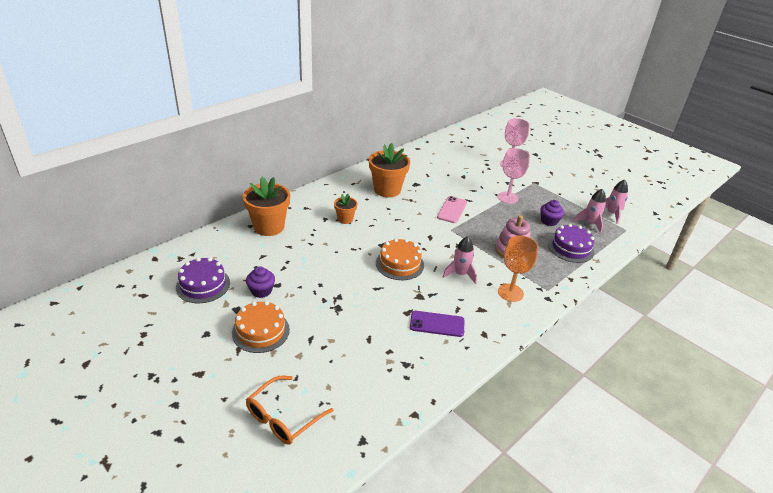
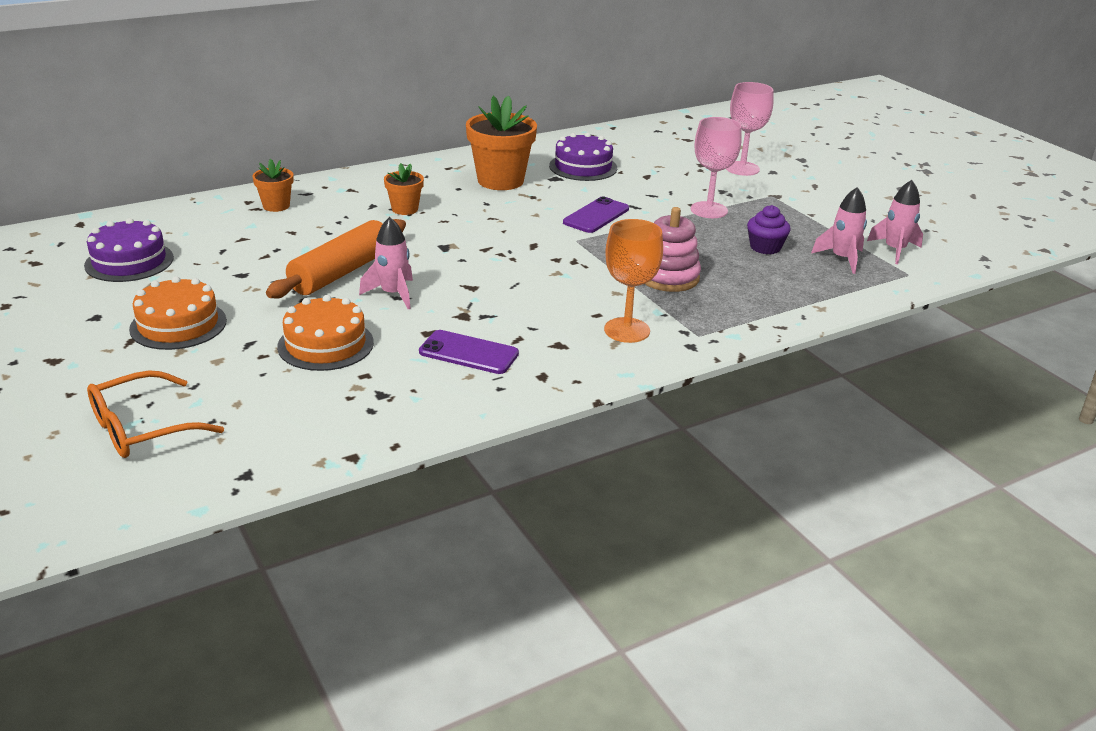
camera: 15 degrees right, 5 degrees down
(261, 291) = (212, 278): purple cupcake -> none
(269, 227) = (276, 206): orange flower pot -> orange flower pot, size x0.53
(335, 274) = (341, 272): none -> orange rolling pin
(399, 264) = (457, 272): orange cake -> orange cake (325, 344)
(452, 210) = (596, 216): pink phone -> purple phone
(460, 274) = (553, 297): pink rocket -> pink rocket (393, 294)
(571, 248) = (781, 286): purple cake -> purple cake (583, 167)

